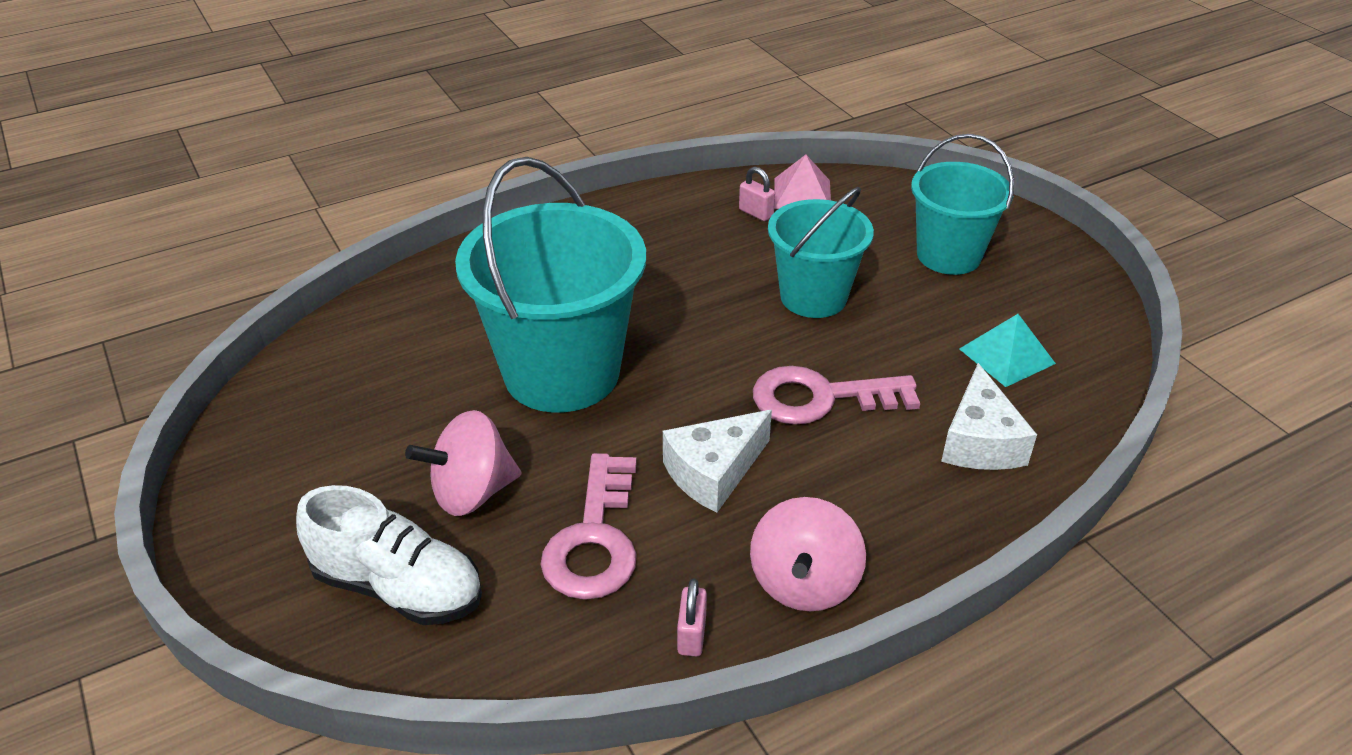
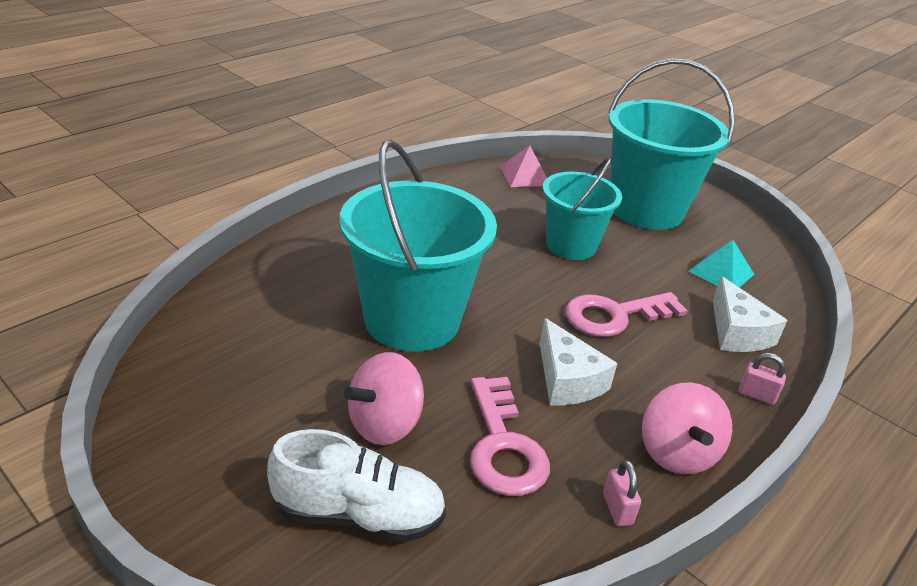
camera: 20 degrees left, 5 degrees down
(714, 472) = (567, 380): white cheese -> white cheese turned 60 degrees counterclockwise
(756, 213) = (499, 191): pink padlock -> pink padlock (756, 395)
(948, 255) = (646, 209): turquoise bucket -> turquoise bucket, size x1.61

